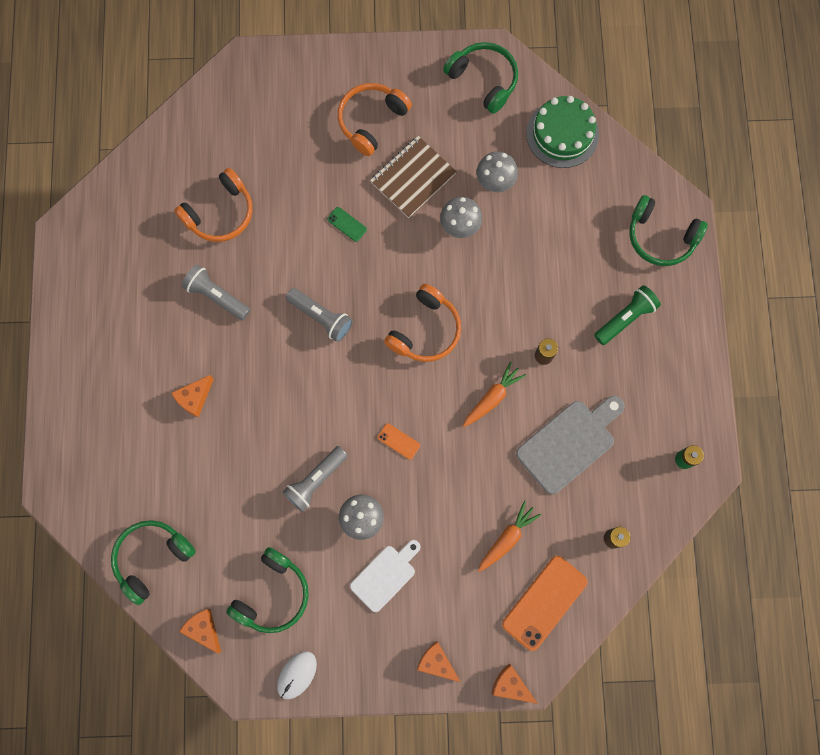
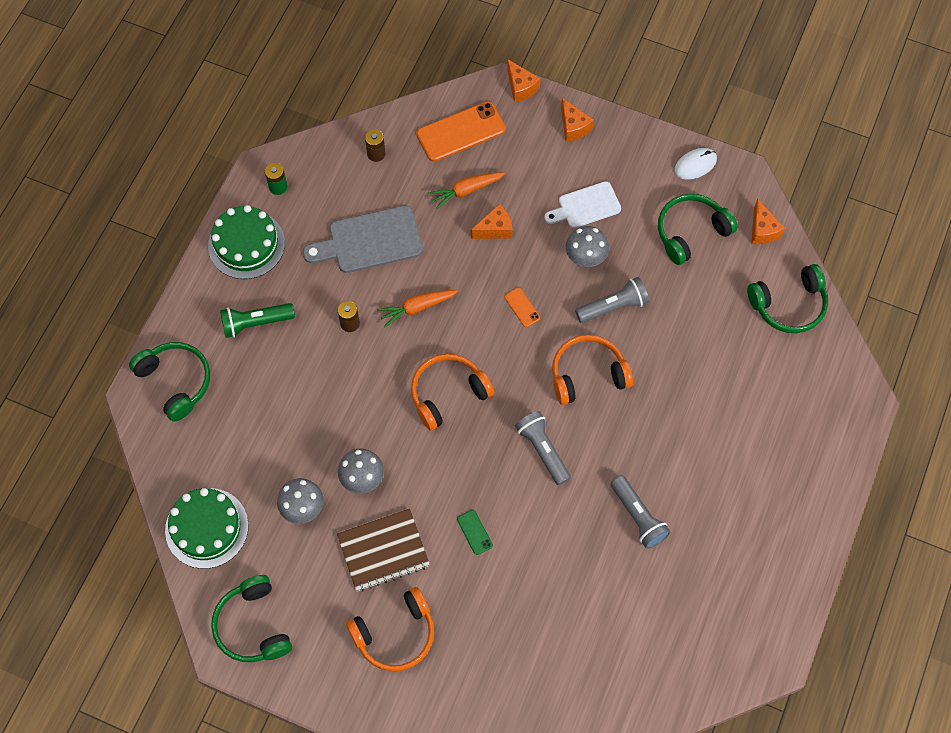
camera: 155 degrees left, 10 degrees down
(195, 398) = (698, 427): orange cheese -> orange cheese (495, 229)
(220, 213) = (600, 603): orange headphones -> orange headphones (587, 374)
(678, 388) = (246, 244): none -> green cake

